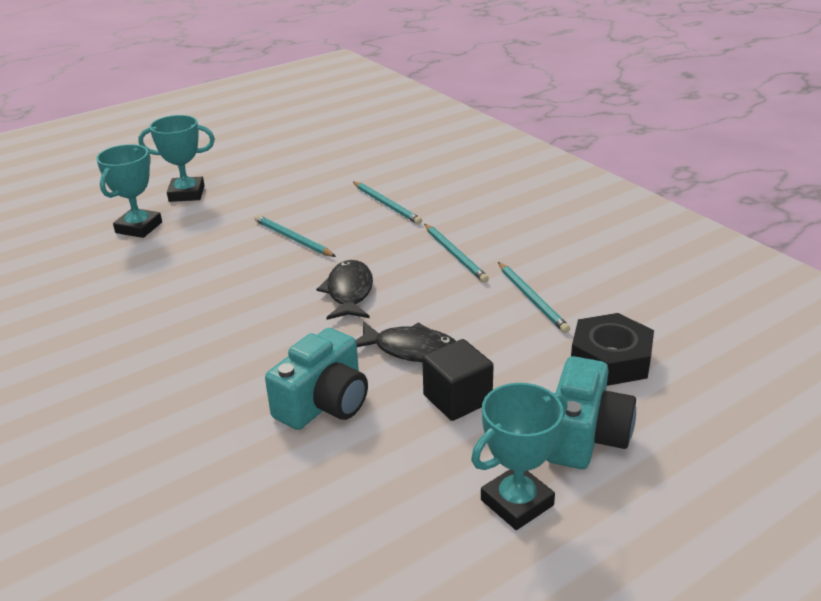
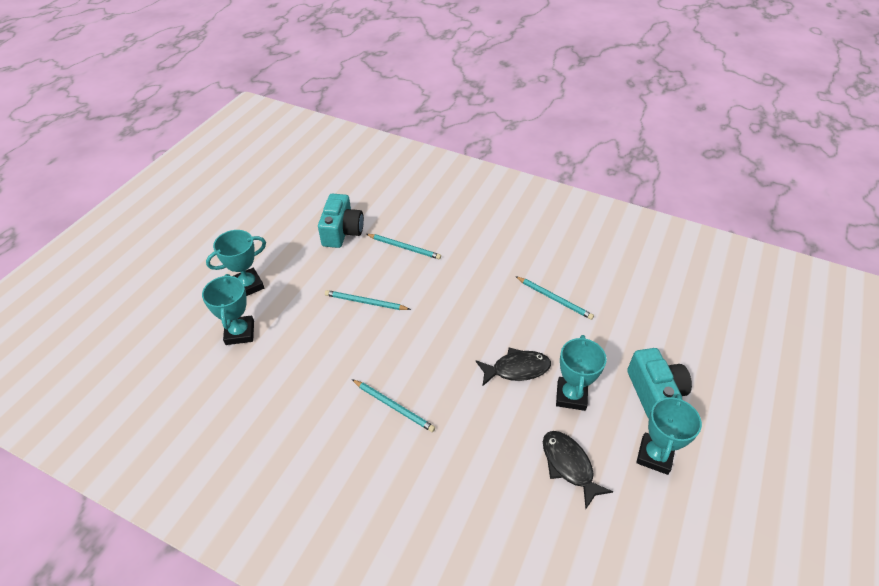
camera: 30 degrees left, 15 degrees up
(324, 403) = (499, 434): turquoise camera -> turquoise camera (342, 231)
(349, 292) = (442, 336): black fish -> black fish (569, 465)
(455, 255) = (483, 278): turquoise pencil -> turquoise pencil (394, 406)
(457, 399) = (571, 396): black cube -> turquoise trophy
(610, 359) = (628, 329): black nut -> none

